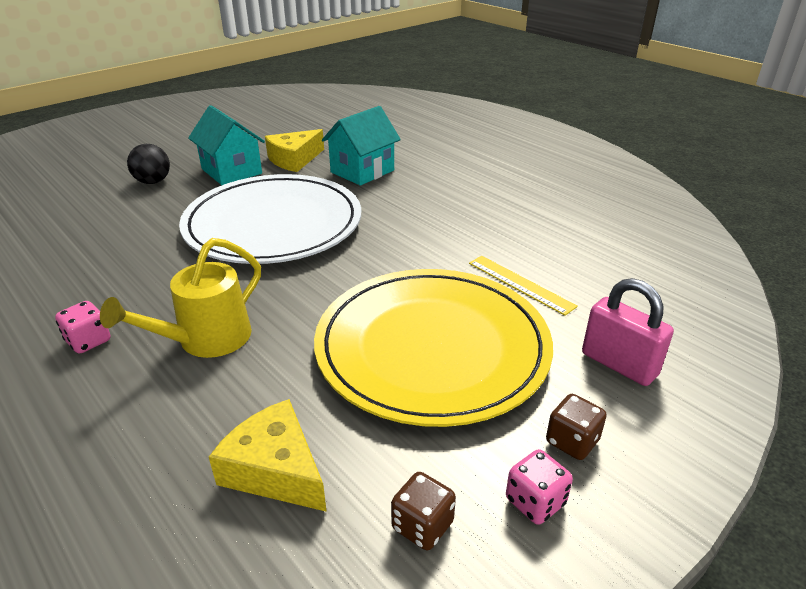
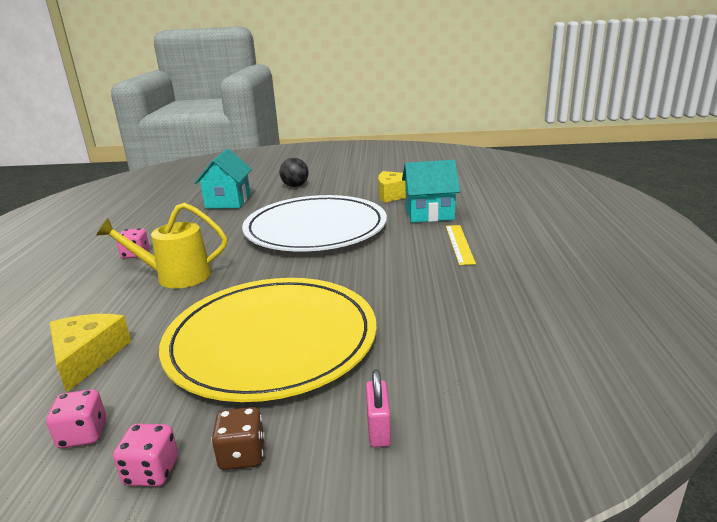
camera: 45 degrees right, 10 degrees down
(231, 171) = (346, 191): turquoise house -> turquoise house (228, 201)
(422, 525) = (83, 434): brown dice -> pink dice
(520, 284) = (409, 331): yellow ruler -> yellow ruler (459, 244)
(619, 364) = (378, 429): pink padlock -> pink padlock, size x0.62

